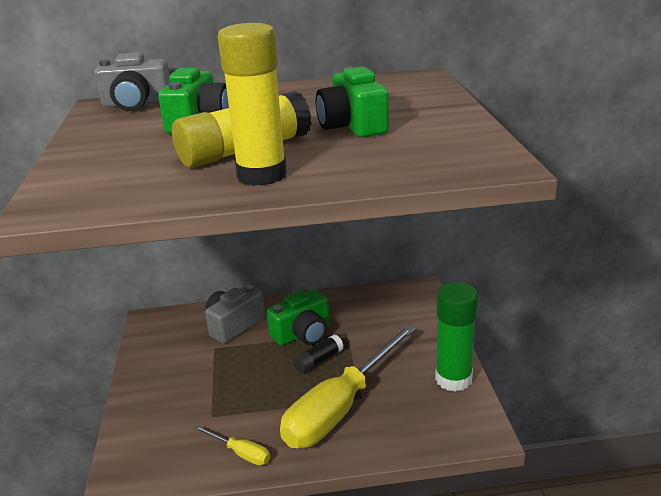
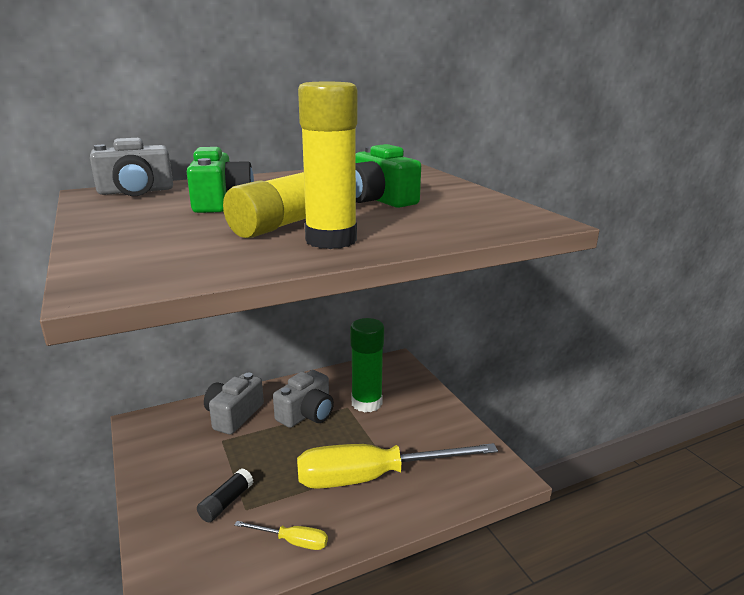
camera: 20 degrees left, 5 degrees down
(303, 334) = (307, 414): green camera -> grey camera
(318, 361) = (333, 436): black glue stick -> black glue stick (226, 502)
(340, 408) = (373, 477): yellow screwdriver -> yellow screwdriver turned 60 degrees clockwise
(453, 379) = (462, 434): green glue stick -> green glue stick (366, 403)

